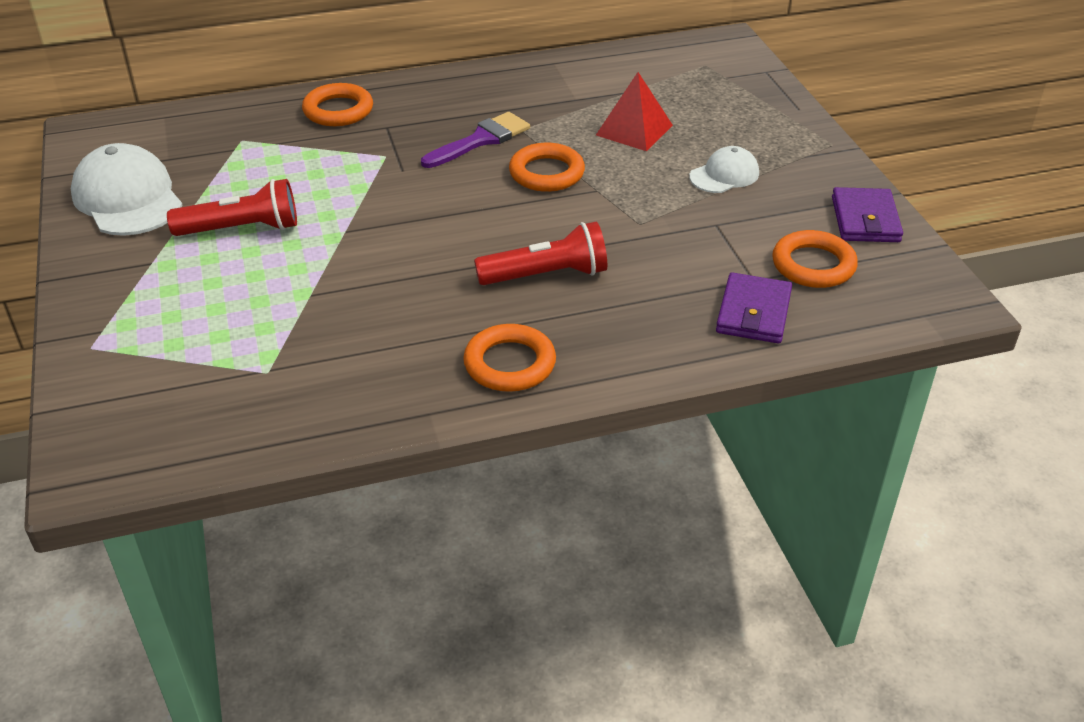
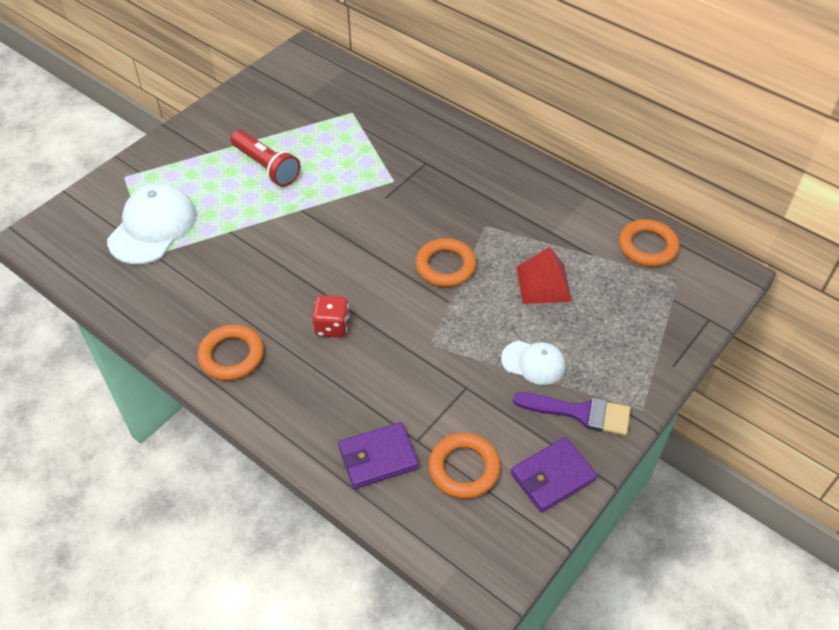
camera: 55 degrees right, 10 degrees up
(127, 198) = (257, 106): white cap -> white cap (153, 227)
(338, 110) = (422, 131): orange ring -> orange ring (647, 246)
(481, 140) = (453, 213): purple brush -> purple brush (580, 413)
(546, 275) = (332, 326): red flashlight -> red dice

